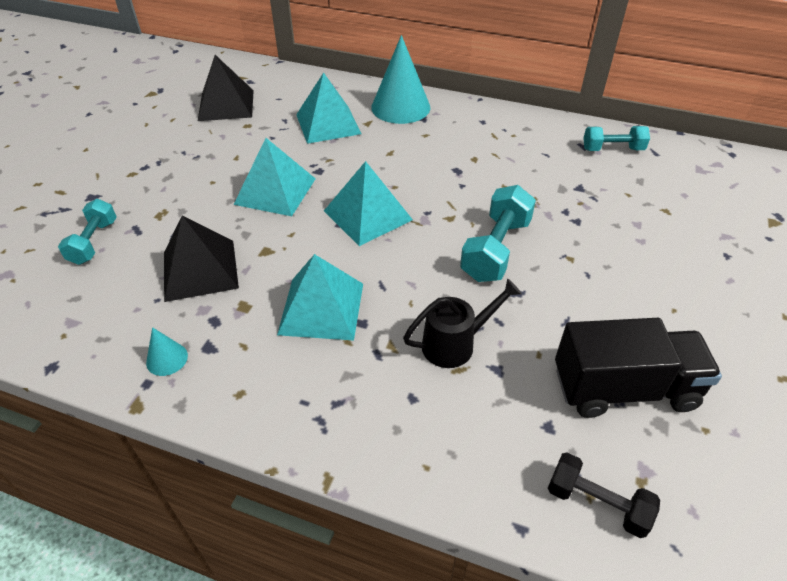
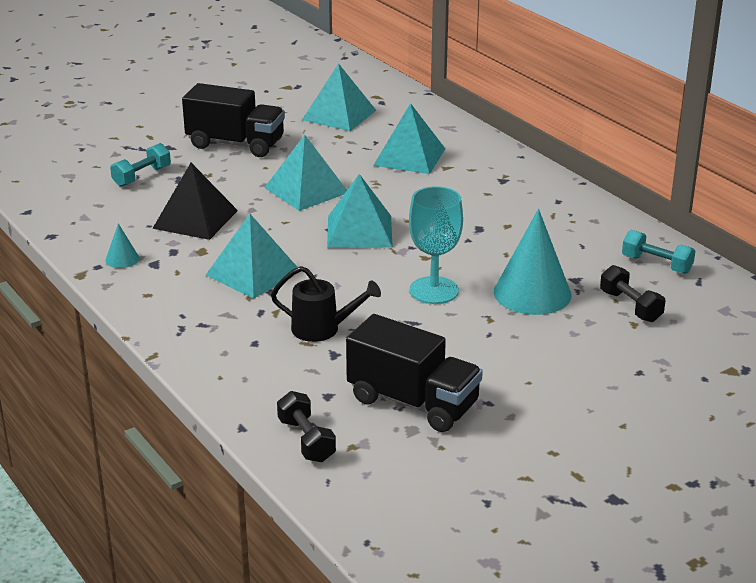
camera: 35 degrees right, 15 degrees down
(159, 168) = (235, 144): none -> black truck
(226, 105) = (339, 115): black pyramid -> turquoise pyramid
(400, 107) = (493, 165): turquoise cone -> turquoise cone (532, 293)
(496, 250) = (434, 290): turquoise dumbbell -> turquoise goblet
(644, 195) = (630, 306): none -> black dumbbell

